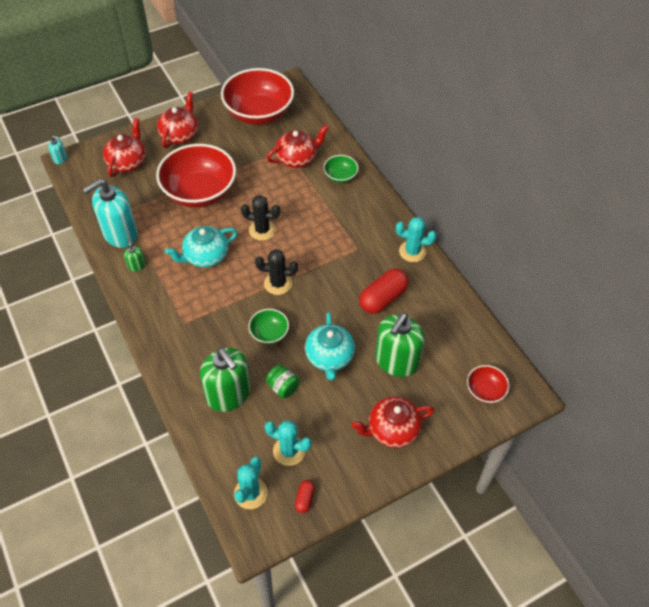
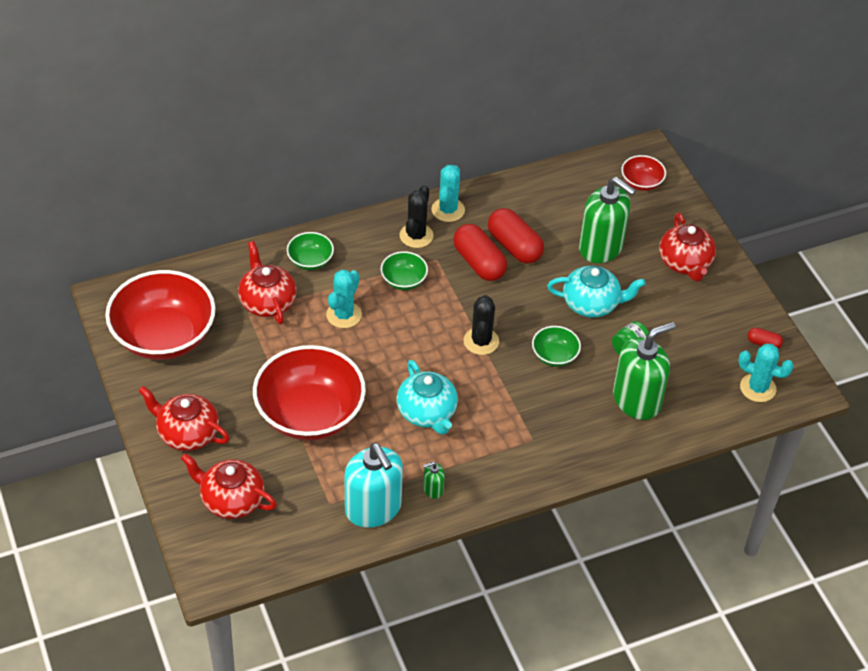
camera: 85 degrees left, 5 degrees down
(60, 159) = (204, 589): turquoise soap dispenser -> none
(262, 230) = (391, 350): black cactus -> black cactus (416, 236)
(289, 451) = (708, 351): turquoise cactus -> turquoise cactus (344, 315)
(331, 231) = (403, 280): none -> green bowl
(359, 276) = (479, 263): none -> red capsule

